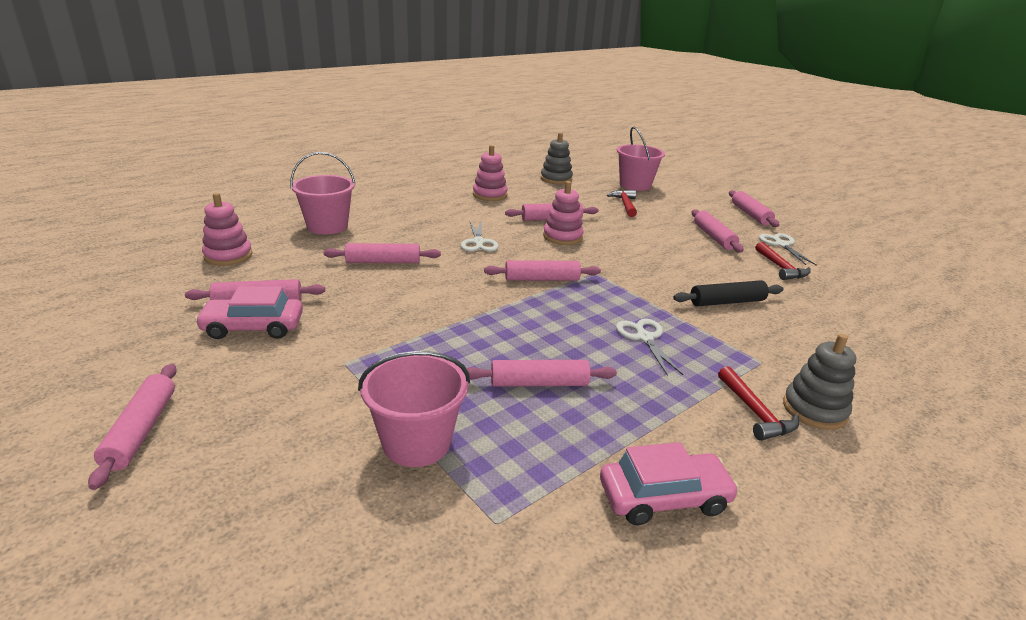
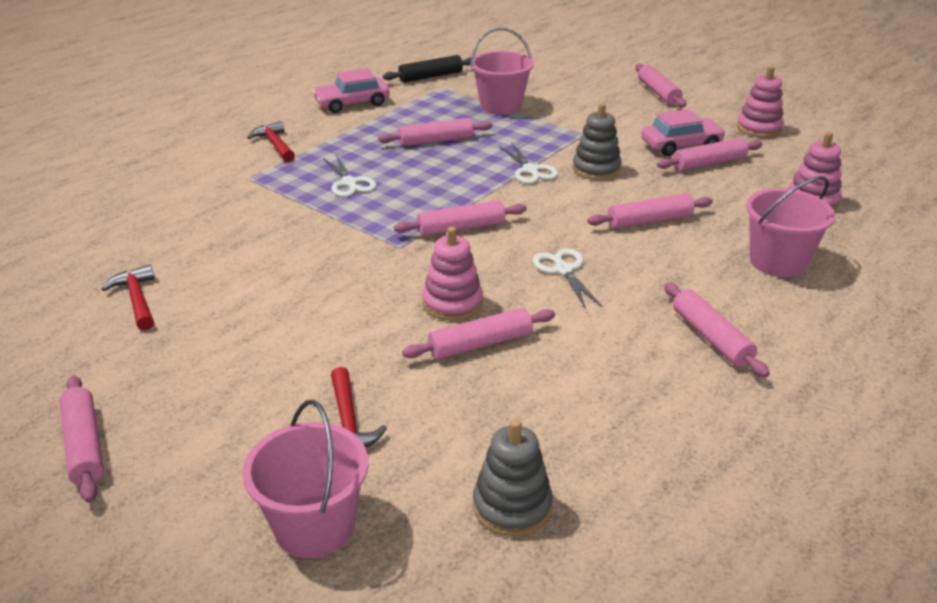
camera: 170 degrees right, 5 degrees up
(490, 195) = (618, 395): pink stacking toy -> pink stacking toy (759, 128)
(714, 237) = (205, 351): pink rolling pin -> pink rolling pin (711, 337)
(727, 302) = (247, 233): black rolling pin -> black rolling pin (430, 76)
(781, 244) = (93, 355): white scissors -> white scissors (530, 170)
(814, 410) = (227, 152): grey stacking toy -> grey stacking toy (596, 169)

